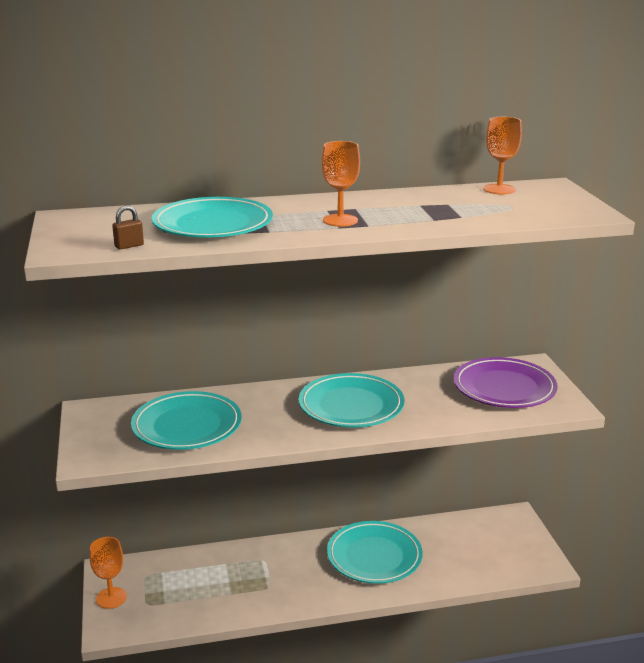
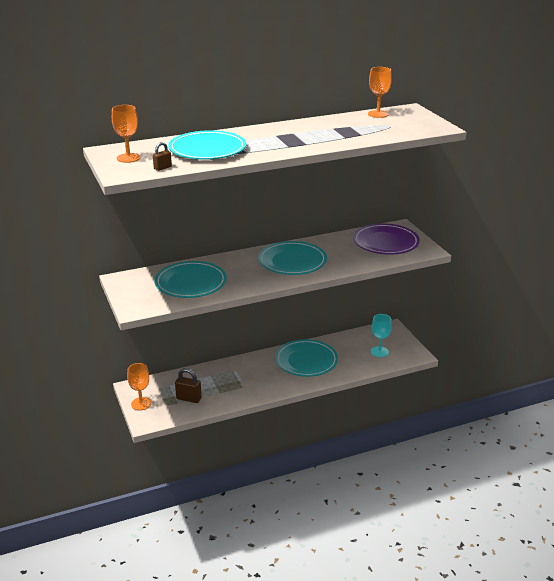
camera: 10 degrees left, 5 degrees up
(183, 598) = (189, 398): none -> brown padlock
(340, 220) = (287, 142): orange goblet -> orange goblet (128, 158)
(490, 553) = (379, 352): none -> turquoise goblet

